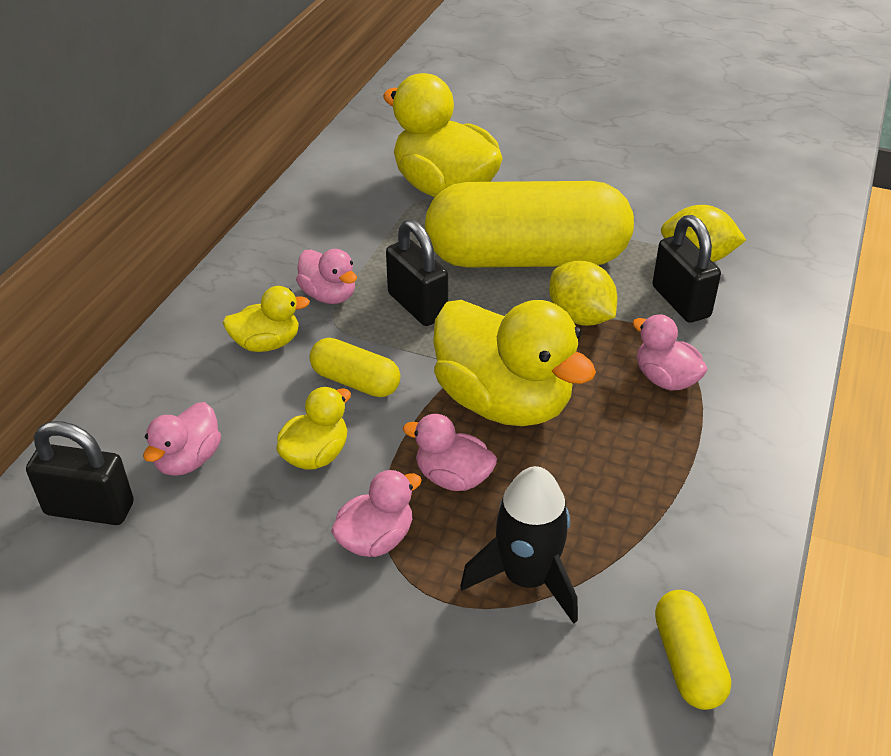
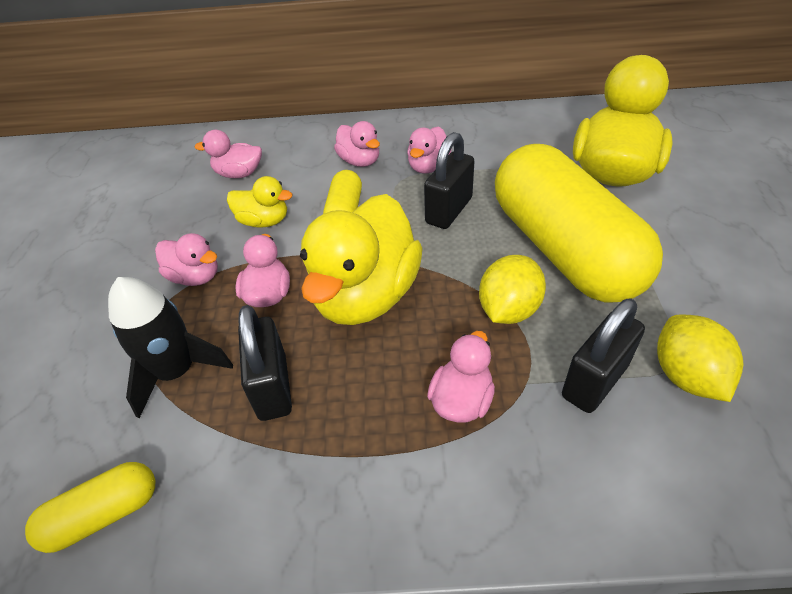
camera: 70 degrees right, 5 degrees up
(89, 509) = (189, 157): black padlock -> black padlock (272, 387)
(267, 343) = (360, 161): yellow duck -> pink duck

